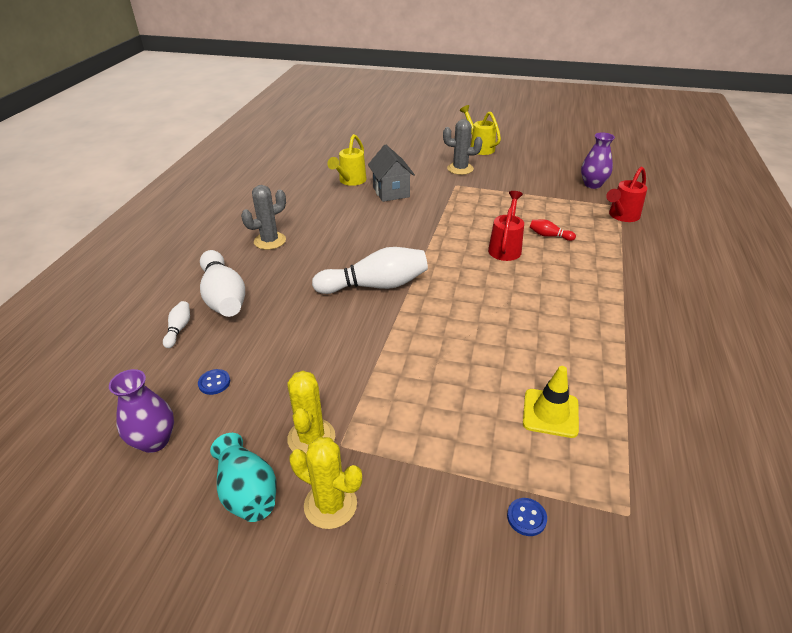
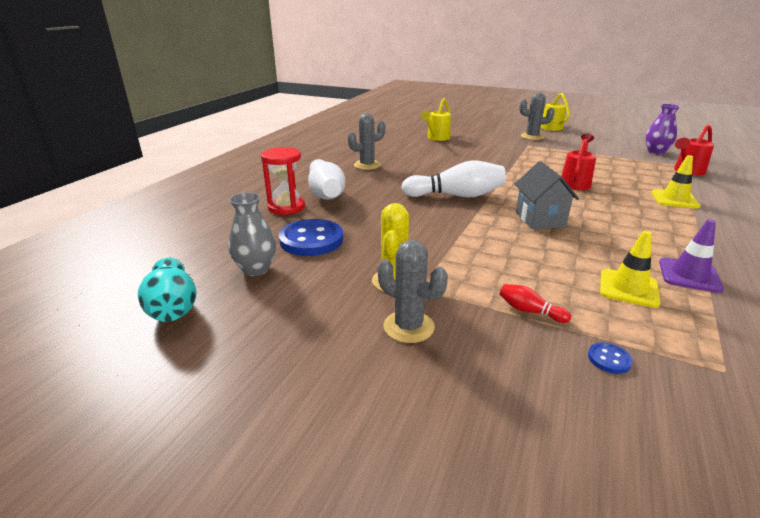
camera: 10 degrees right, 10 degrees down
(154, 441) = (256, 269): purple vase -> grey vase
(179, 329) = (286, 207): white bowling pin -> red hourglass
(214, 383) = (311, 240): blue button -> blue button, size x2.32
(247, 492) = (332, 309): turquoise vase -> turquoise vase (173, 309)
(330, 505) = (408, 327): yellow cactus -> grey cactus
(391, 192) = (471, 146): grey house -> grey house (540, 219)
(549, 236) = (617, 178): red bowling pin -> red bowling pin (529, 311)
(605, 265) = (674, 199): none -> yellow traffic cone
(609, 385) = (689, 275): none -> purple traffic cone

